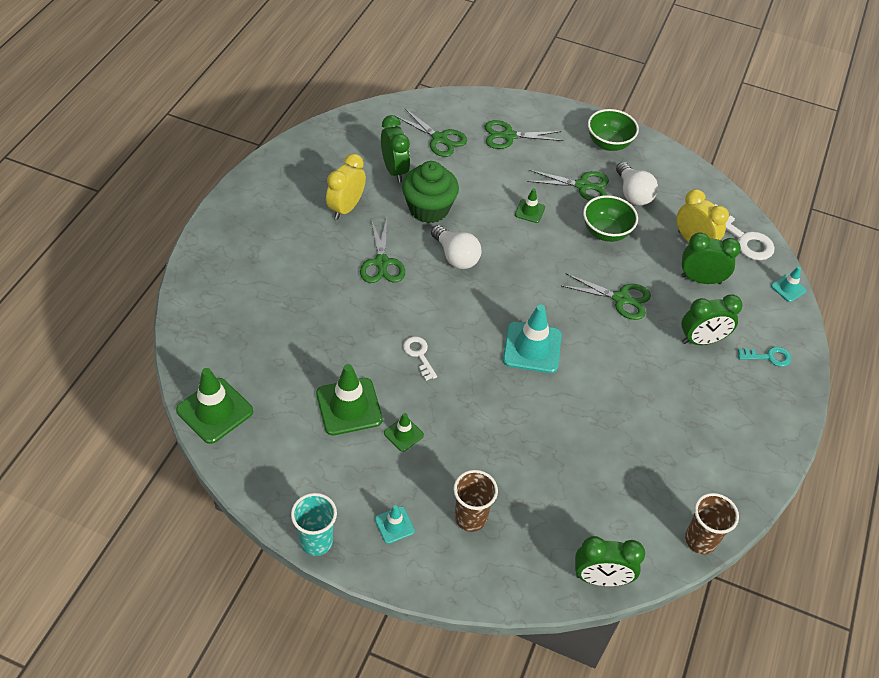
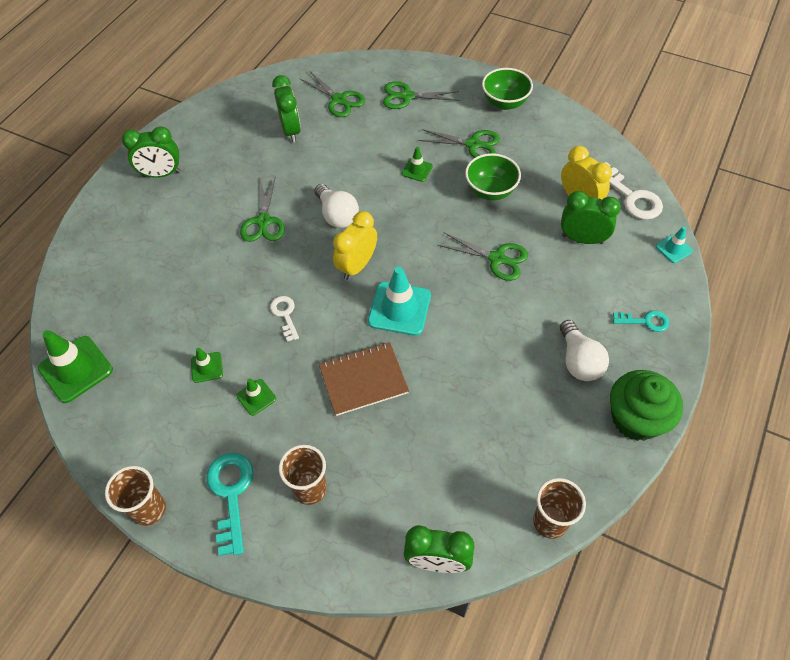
camera: 10 degrees right, 5 degrees up
(316, 541) = (149, 509): turquoise cup -> brown cup
(346, 208) = (238, 167): yellow clock -> yellow clock (357, 266)
(349, 406) = (207, 367): green traffic cone -> green traffic cone, size x0.52
(394, 525) = (231, 494): turquoise traffic cone -> turquoise key
(429, 209) = (318, 168): green cupcake -> green cupcake (636, 418)
(506, 416) = (363, 380): none -> brown notebook
(633, 194) = (523, 152): white light bulb -> white light bulb (579, 361)
(701, 340) = (576, 303): green clock -> green clock (161, 174)

